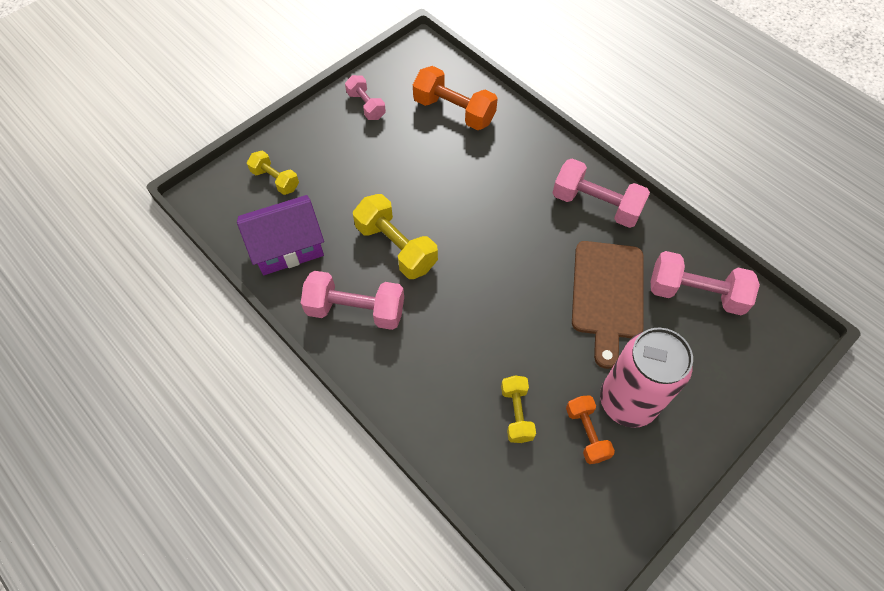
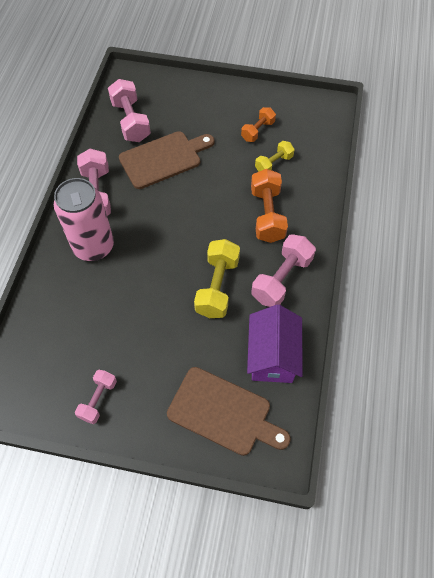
camera: 125 degrees left, 0 degrees up
(275, 180) = (223, 413): yellow dumbbell -> brown cutting board
(287, 247) = (272, 355): purple house -> purple house turned 60 degrees clockwise
(356, 310) = (281, 279): pink dumbbell -> pink dumbbell turned 60 degrees clockwise
(454, 111) = (62, 327): orange dumbbell -> orange dumbbell (267, 215)
(627, 401) = (225, 122): pink can -> pink can (93, 247)

